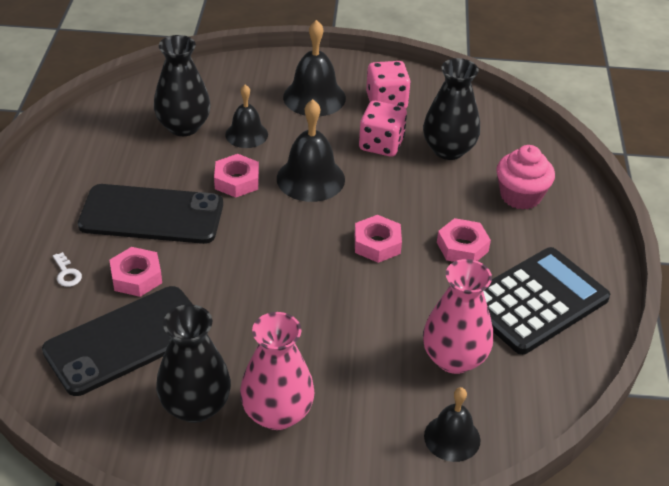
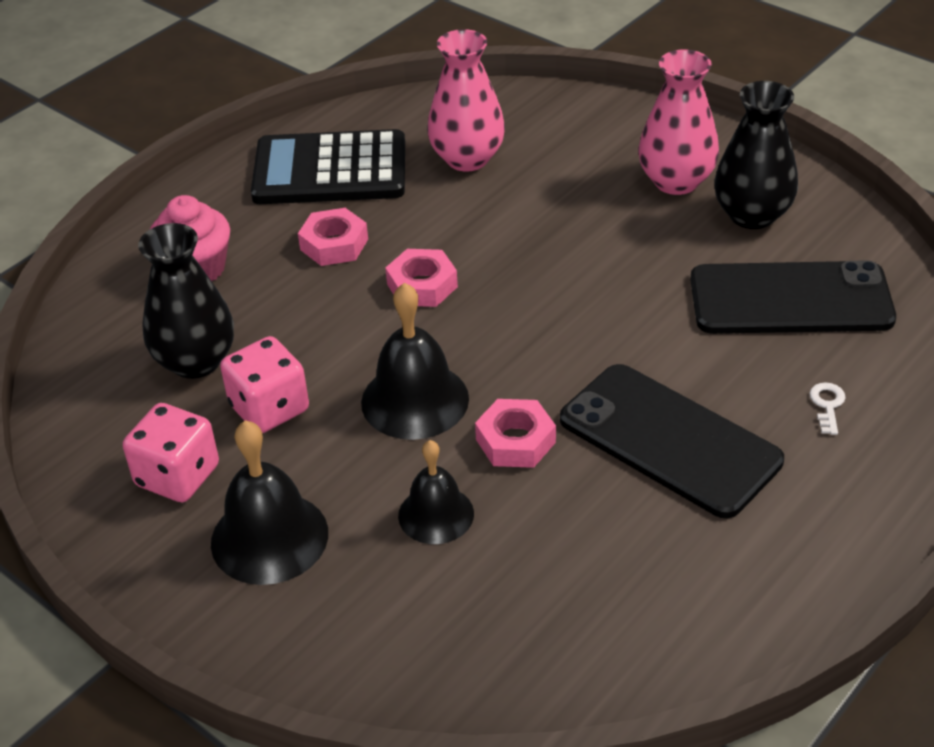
camera: 140 degrees left, 0 degrees up
(136, 277) = (739, 364): pink nut -> none
(183, 126) = (519, 577): black vase -> none
(452, 438) = (536, 111): black bell -> none

